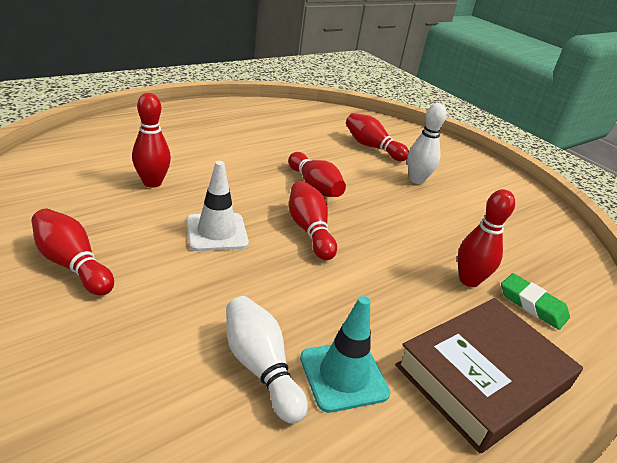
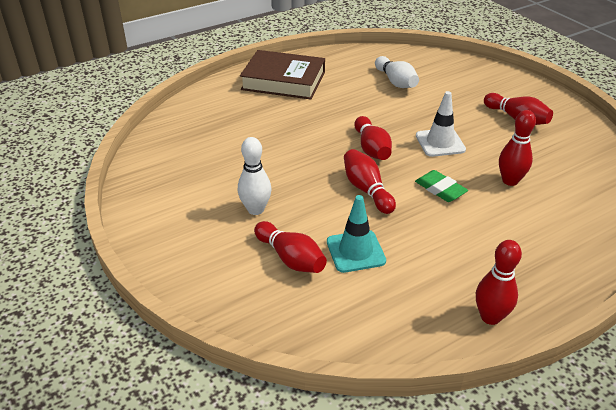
camera: 170 degrees left, 5 degrees up
(343, 375) = (355, 80): turquoise traffic cone -> turquoise traffic cone (355, 251)
(469, 280) = (261, 121): red bowling pin -> red bowling pin (490, 317)
(483, 377) = (283, 81): brown book -> brown book turned 45 degrees clockwise
(532, 304) = (226, 110): green eraser -> green eraser (440, 189)

